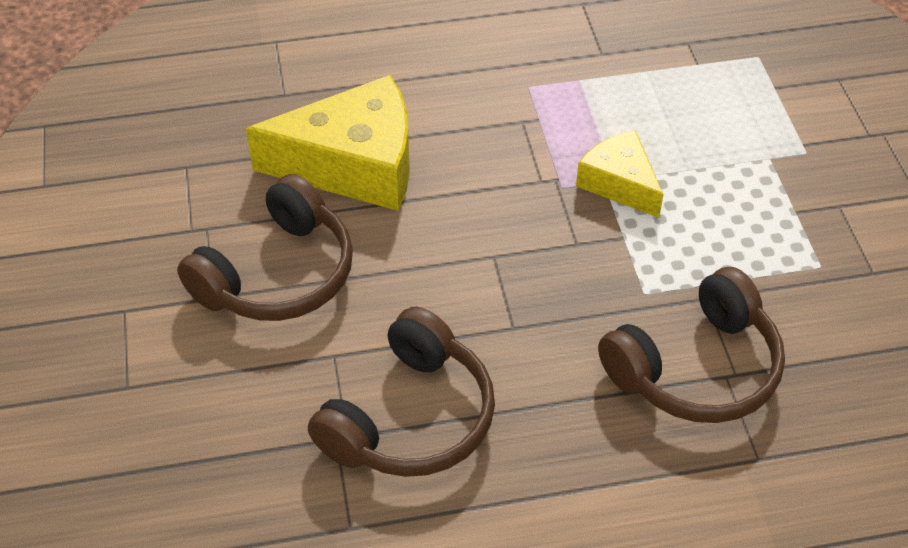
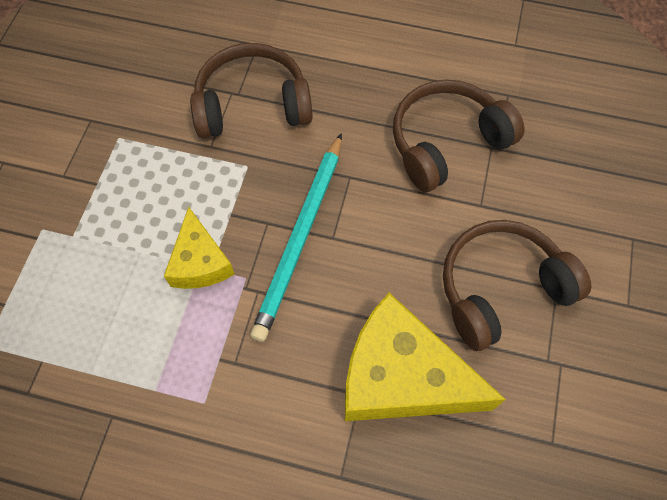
camera: 155 degrees left, 15 degrees up
(529, 243) = (300, 237): none -> turquoise pencil

